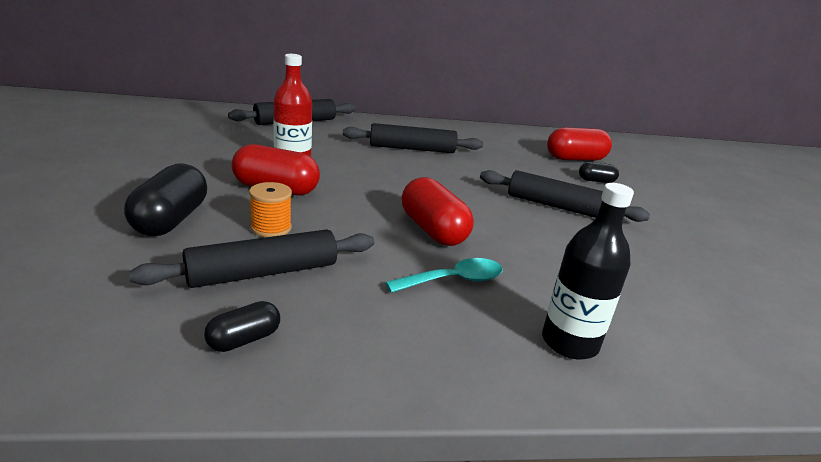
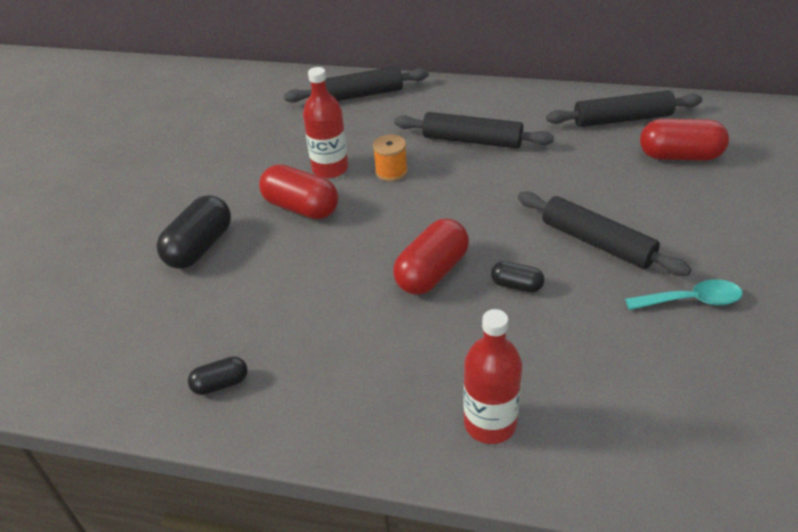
camera: 25 degrees right, 15 degrees up
(263, 272) = (256, 315): black rolling pin -> black rolling pin (622, 119)
(271, 228) = (279, 261): orange spool -> orange spool (391, 172)
(433, 230) = (432, 272): red capsule -> red capsule turned 45 degrees clockwise
(453, 280) = (419, 340): turquoise spoon -> turquoise spoon (691, 301)
(569, 342) = (490, 423): black bottle -> red bottle
(596, 181) = (681, 198): black capsule -> black capsule (516, 285)

